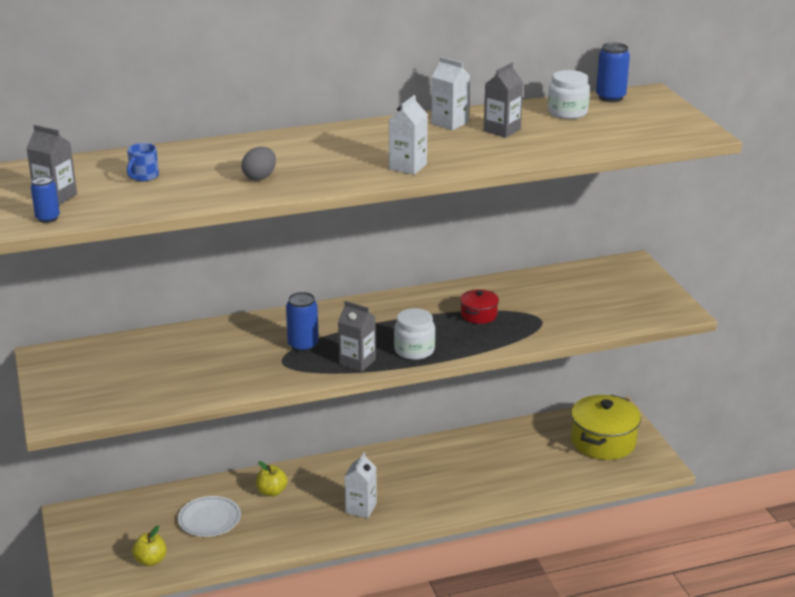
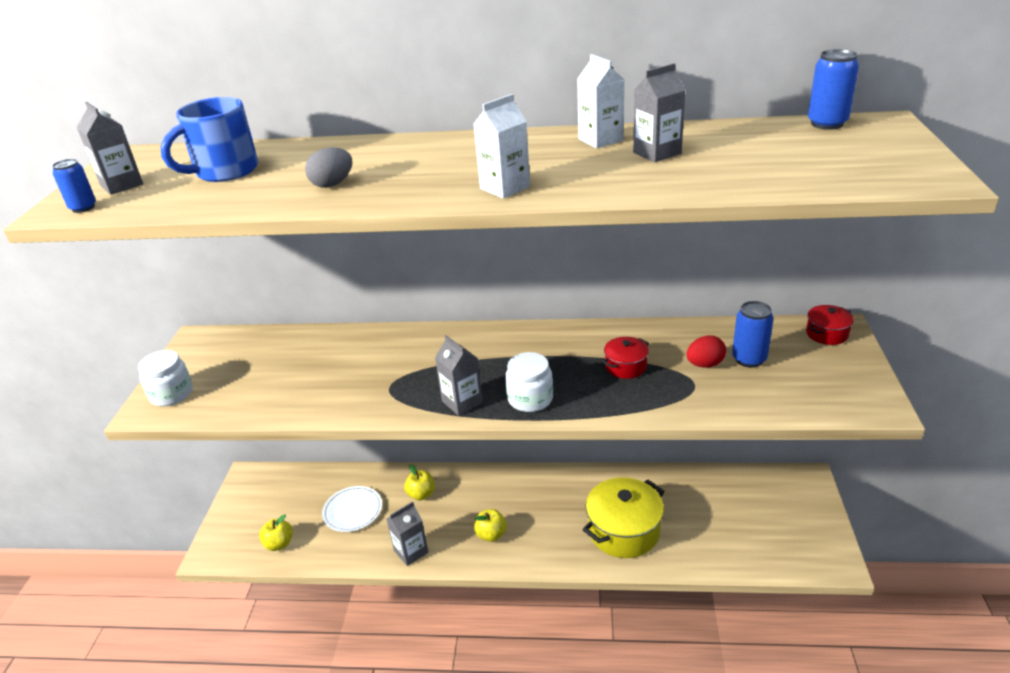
camera: 25 degrees right, 5 degrees up
(143, 176) = (225, 171): blue mug -> blue mug, size x1.95
(291, 537) = (411, 551): none -> grey carton
(303, 345) = (422, 371): blue can -> blue can (749, 359)
(361, 508) = (491, 534): white carton -> yellow apple
(541, 304) = (705, 364): none -> red egg
(567, 112) = (757, 138): white jar -> white jar (171, 394)
(603, 441) = (777, 514): yellow pot -> yellow pot (623, 531)
(624, 268) = (827, 334): none -> red pot

